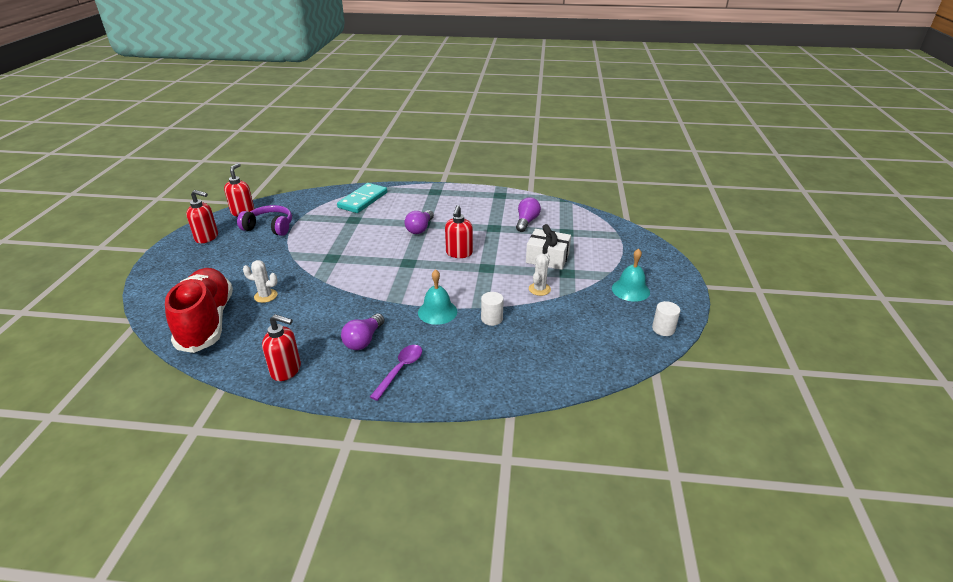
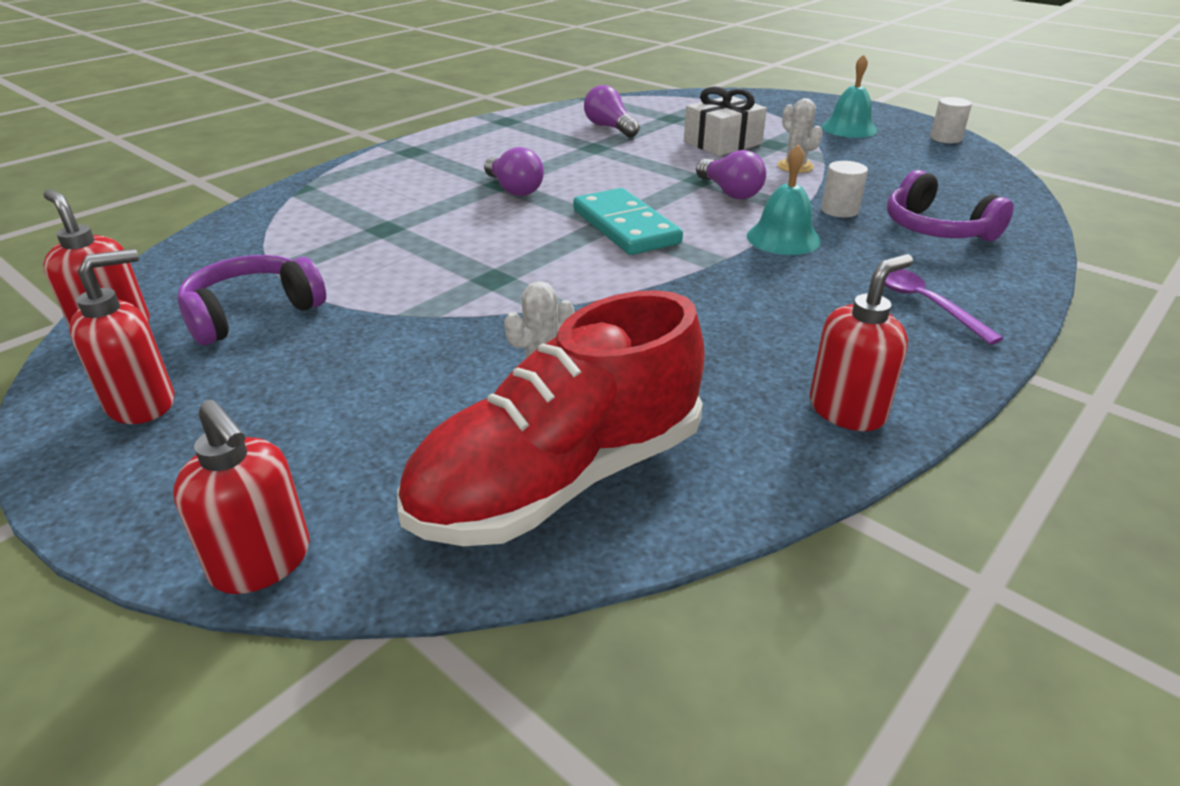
camera: 55 degrees left, 0 degrees up
(207, 322) = (560, 479): red shoe -> red shoe turned 60 degrees counterclockwise
(363, 200) = (327, 205): turquoise domino -> turquoise domino (625, 227)
(363, 340) = (811, 313): purple light bulb -> purple light bulb (730, 192)
(459, 253) = (633, 184): red soap dispenser -> red soap dispenser (262, 562)
(499, 355) = (936, 229): none -> purple headphones

